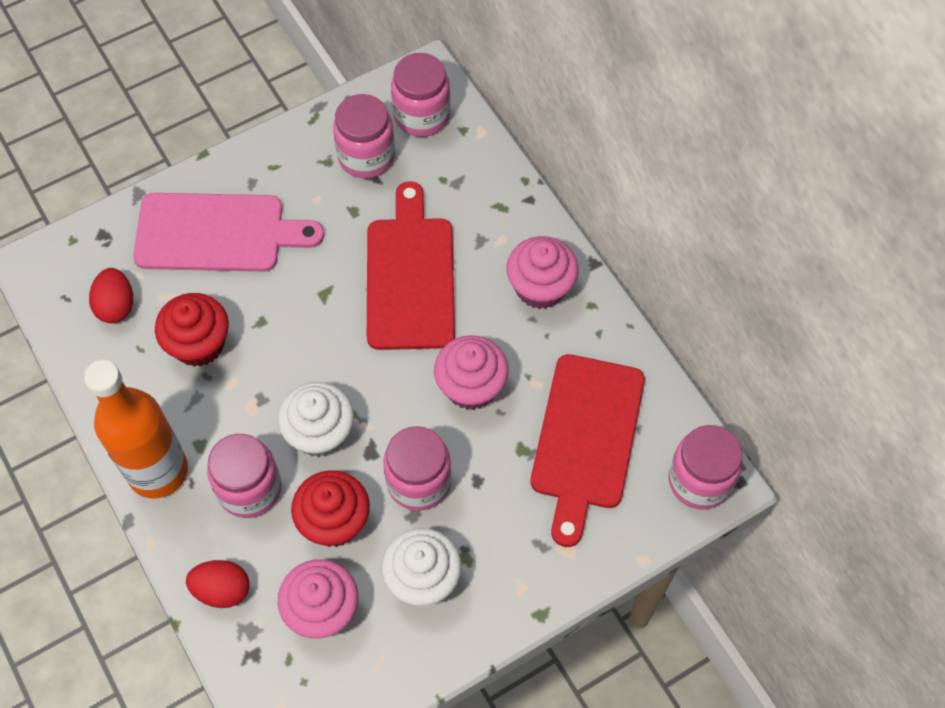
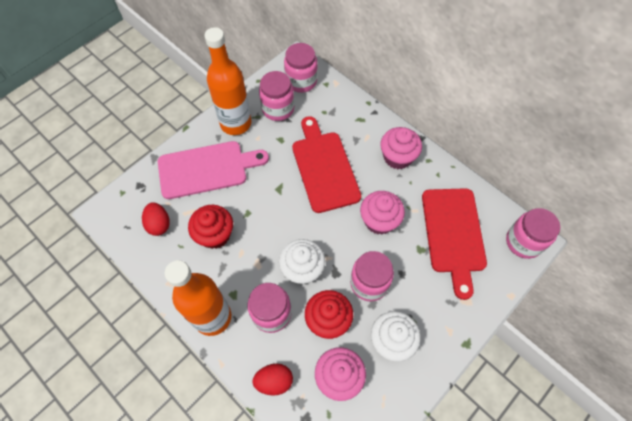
camera: 15 degrees left, 0 degrees up
(287, 166) = (236, 123): none -> orange bottle

